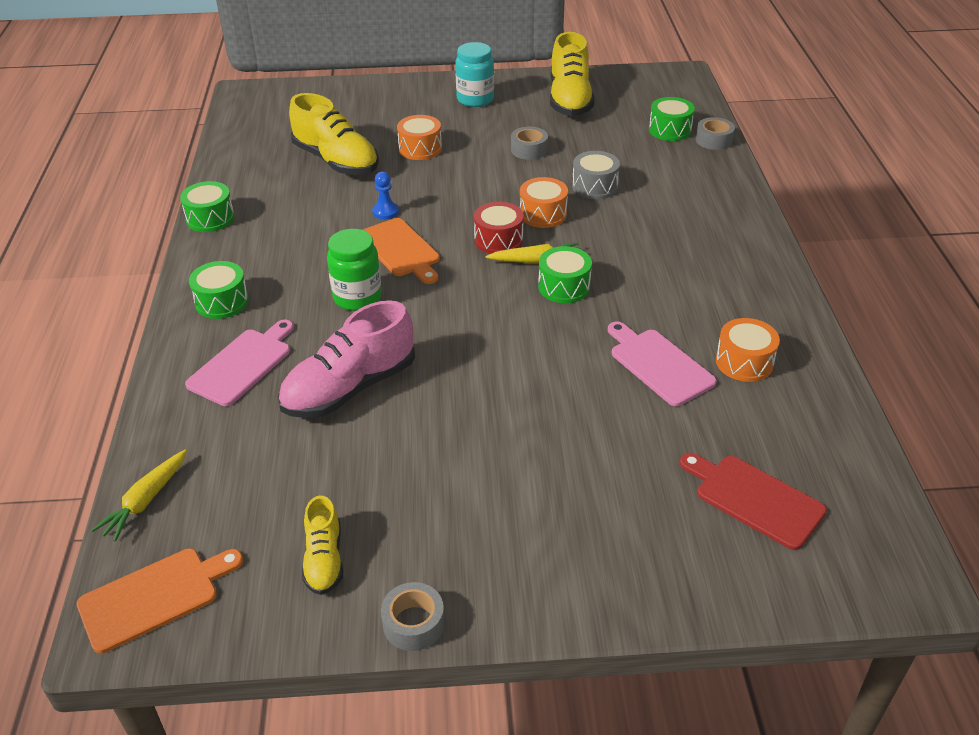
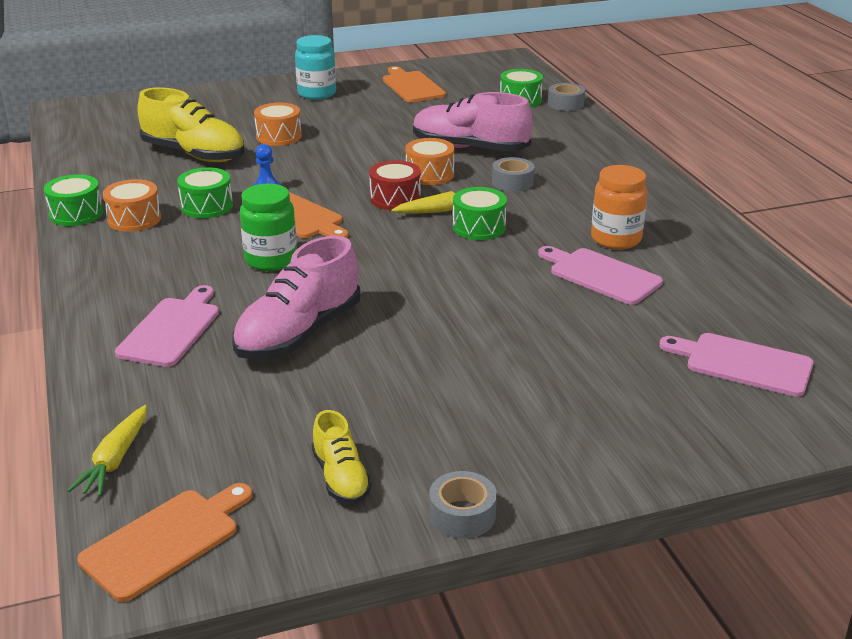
camera: 15 degrees left, 10 degrees down
(222, 302) = (123, 281): green drum -> green drum (207, 206)
(529, 150) = (390, 127): grey tape -> grey tape (512, 182)
(569, 100) = (412, 86): yellow shoe -> orange cutting board
(594, 186) = (470, 148): grey drum -> pink shoe
(692, 321) = (616, 239): none -> orange jar
(744, 362) = (679, 263): orange drum -> orange drum (134, 219)
(754, 499) = (743, 364): red cutting board -> pink cutting board

